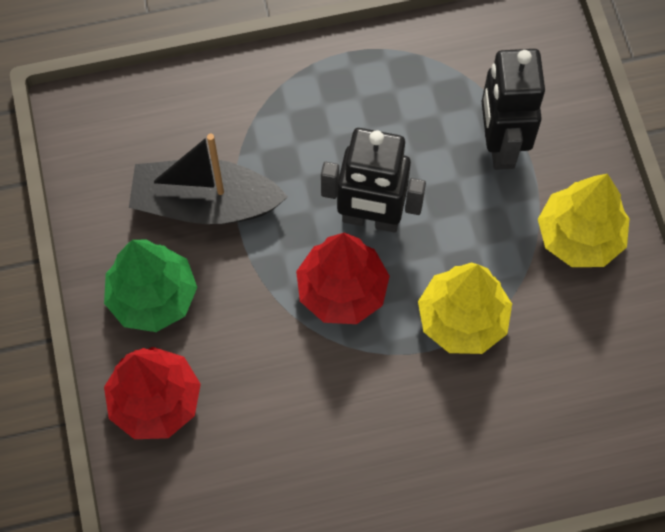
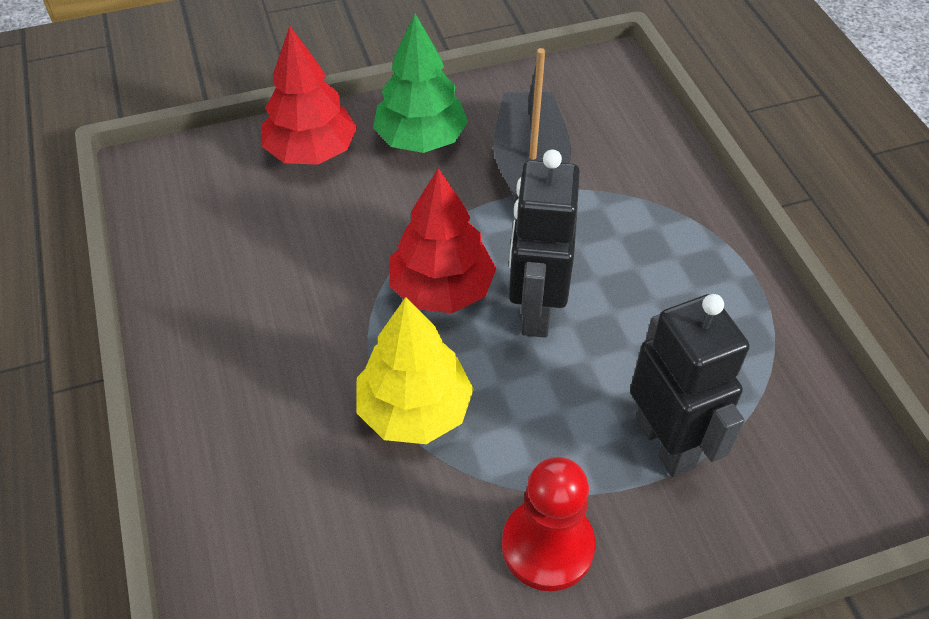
camera: 85 degrees right, 15 degrees down
(500, 145) = (666, 443): black robot -> black robot turned 75 degrees clockwise
(579, 236) = (547, 546): yellow tree -> red pawn

